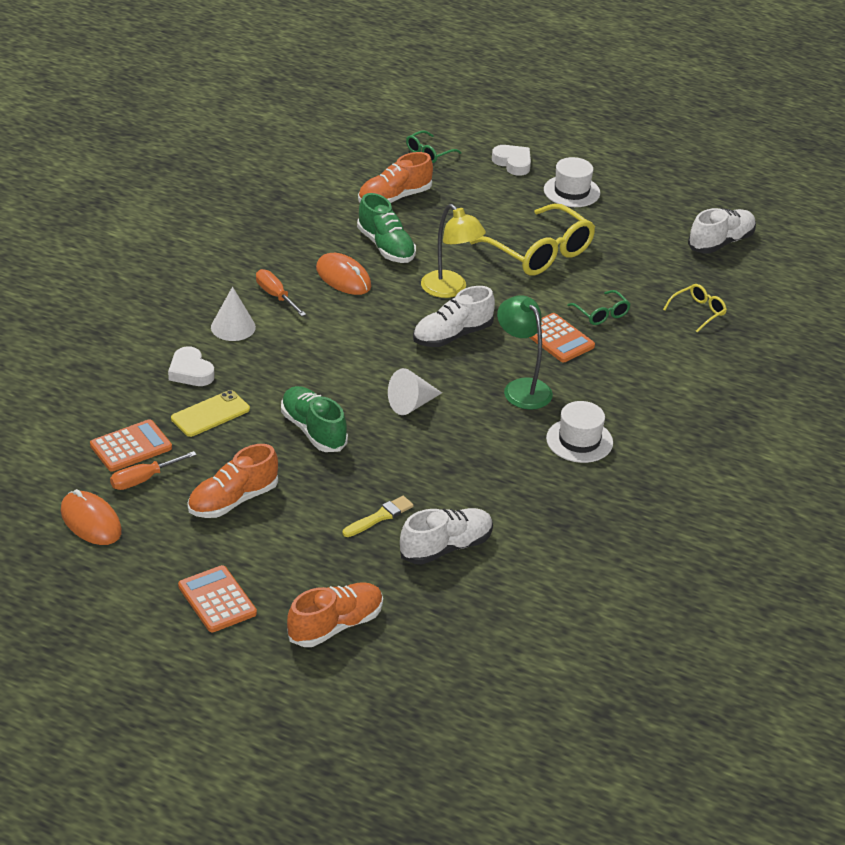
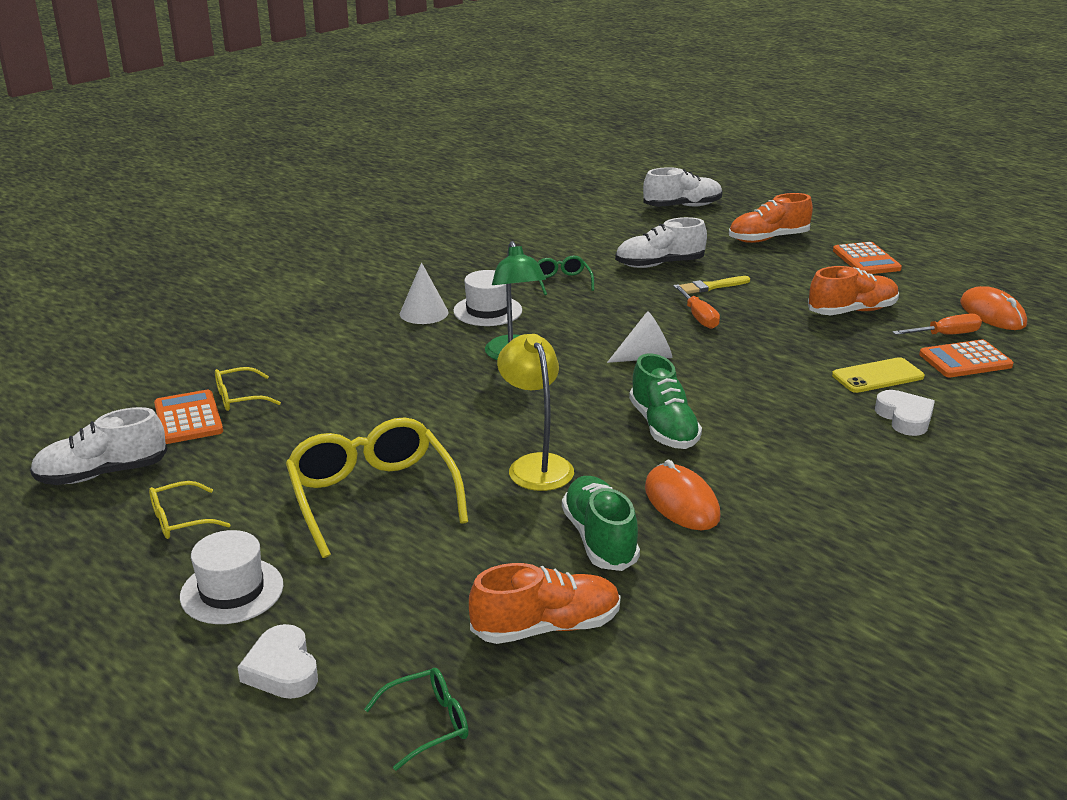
camera: 160 degrees left, 10 degrees down
(233, 327) = (850, 459): white cone -> white cone (424, 313)
(275, 295) = (787, 491): orange screwdriver -> orange screwdriver (699, 317)
(313, 430) = (762, 349): green shoe -> green shoe (663, 428)
(452, 335) = (563, 413): white shoe -> white shoe (682, 206)
(558, 339) = (436, 393): orange calculator -> orange calculator (188, 418)
(601, 314) = (359, 411): green glasses -> green glasses (562, 281)
(640, 222) = (180, 520): none -> yellow glasses

